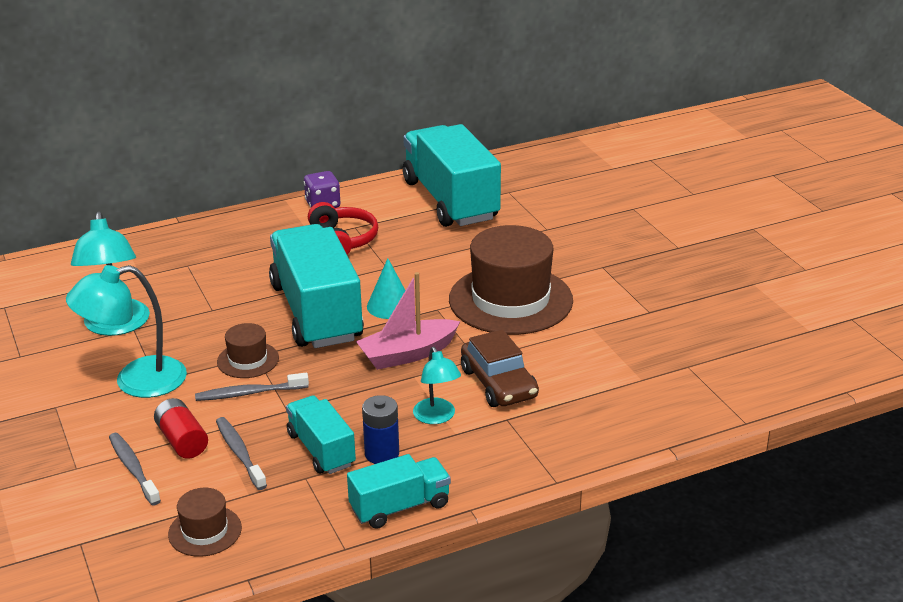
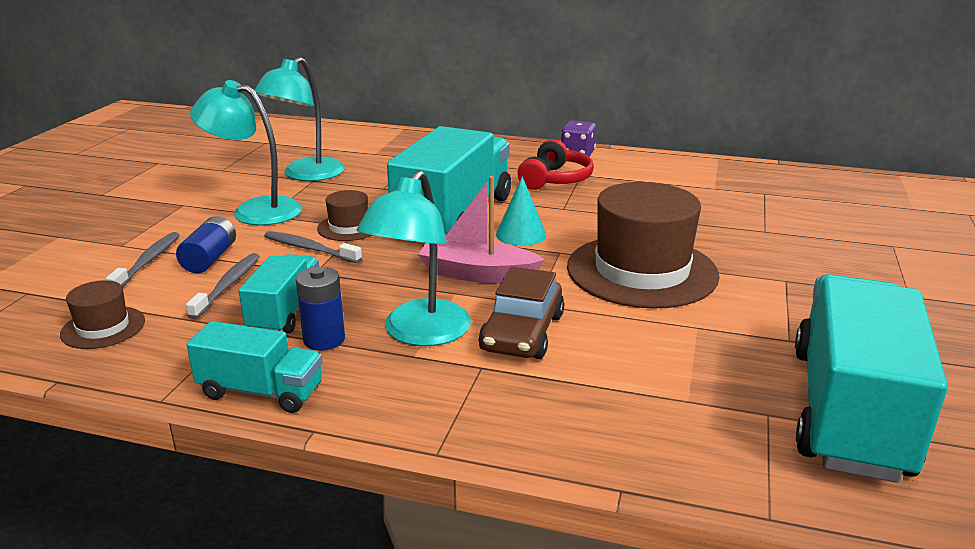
camera: 40 degrees right, 5 degrees down
(182, 441) = (209, 259): red battery -> blue battery
(437, 417) = (419, 334): turquoise lamp -> turquoise lamp, size x1.70
(450, 200) = (695, 182): turquoise truck -> turquoise truck (849, 411)

